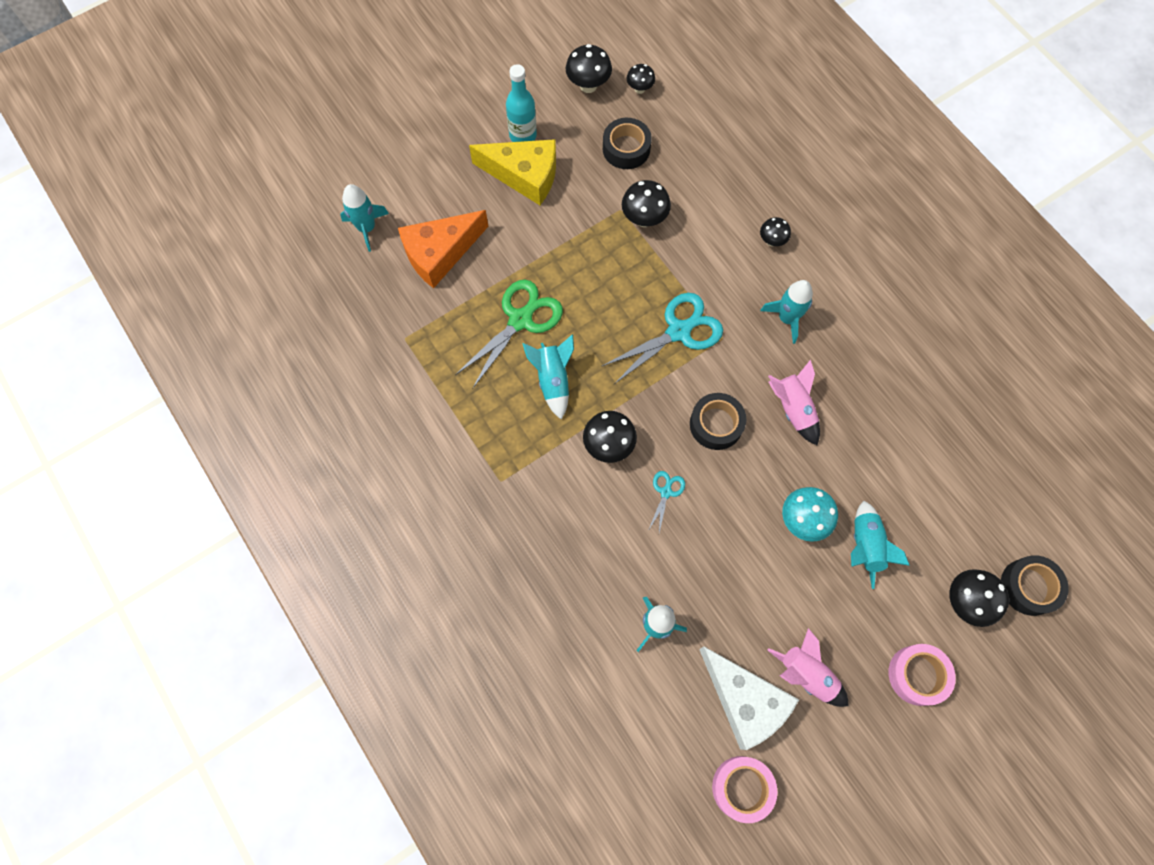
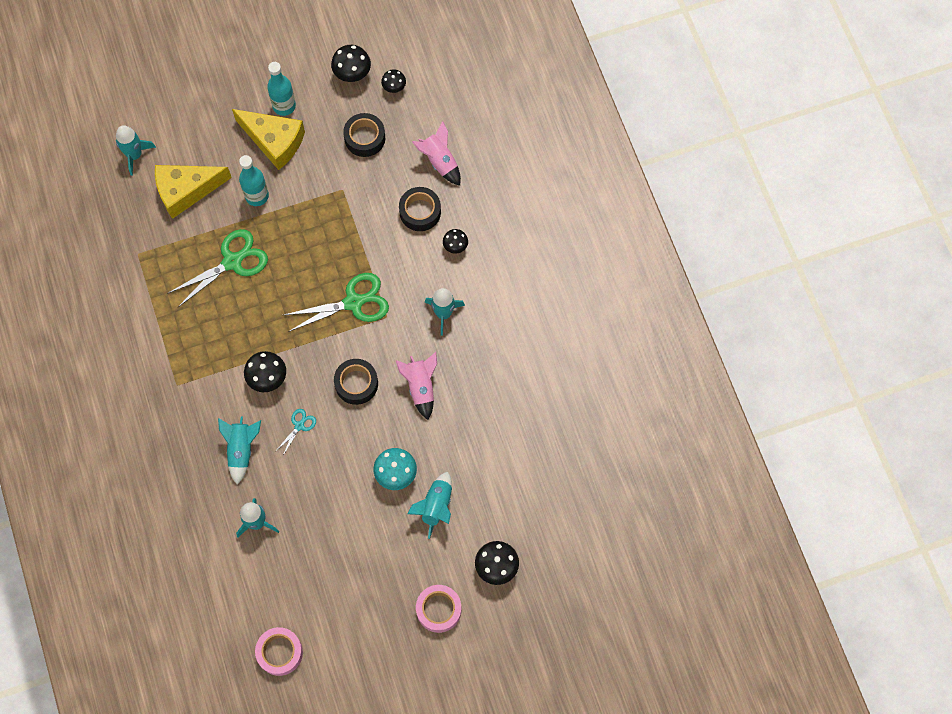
camera: 15 degrees right, 0 degrees up
(440, 253) = (186, 191): orange cheese -> yellow cheese
(524, 239) = (257, 196): none -> turquoise bottle
(553, 380) = (242, 316): turquoise rocket -> turquoise rocket (241, 450)
(644, 219) = (358, 202): black mushroom -> none
(678, 331) = (353, 302): turquoise scissors -> green scissors
(744, 701) = (303, 593): white cheese -> none
(806, 674) = (356, 587): pink rocket -> pink rocket (439, 161)
(1029, 587) = (550, 569): black tape -> black tape (420, 212)

